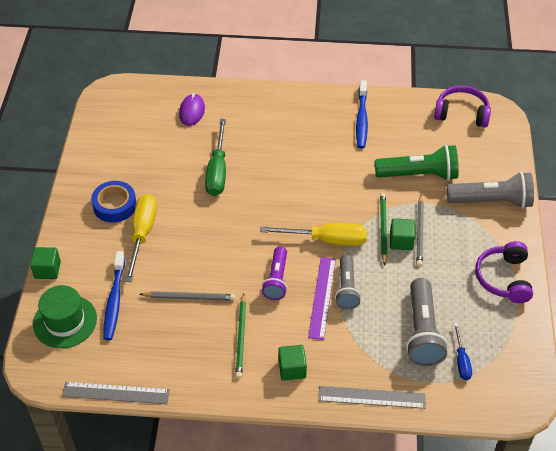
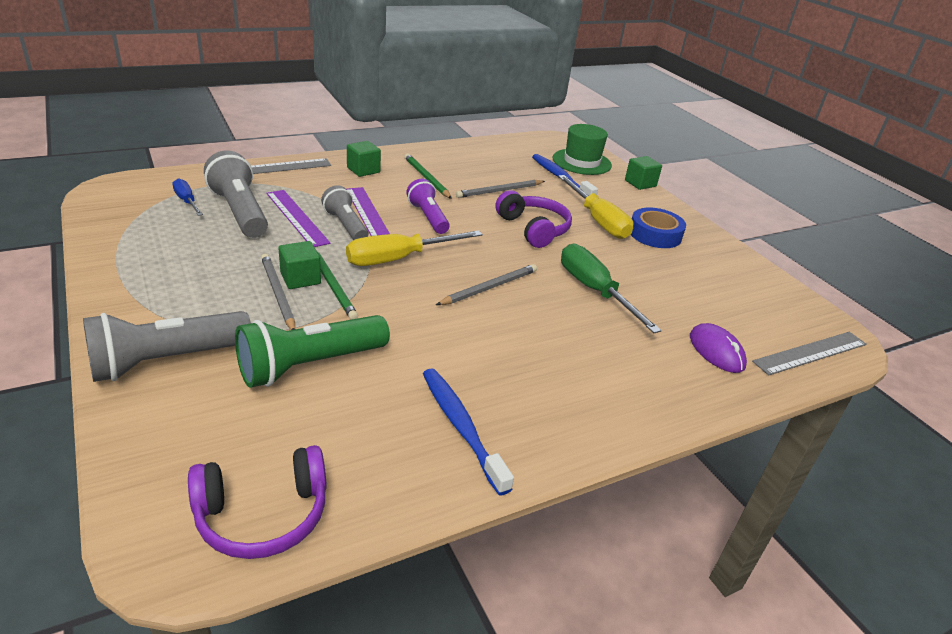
camera: 145 degrees right, 15 degrees down
(116, 393) = (495, 139): grey ruler -> grey ruler (810, 353)
(284, 195) = (489, 287): none -> grey pencil
(380, 311) = (297, 217): none -> purple ruler
(504, 278) = (137, 274): purple headphones -> purple headphones (533, 229)

